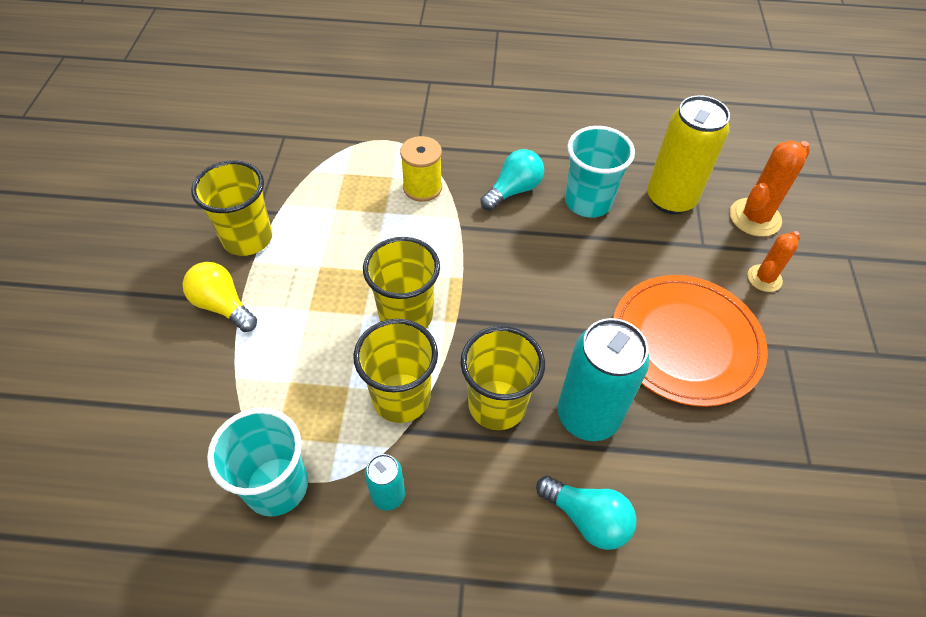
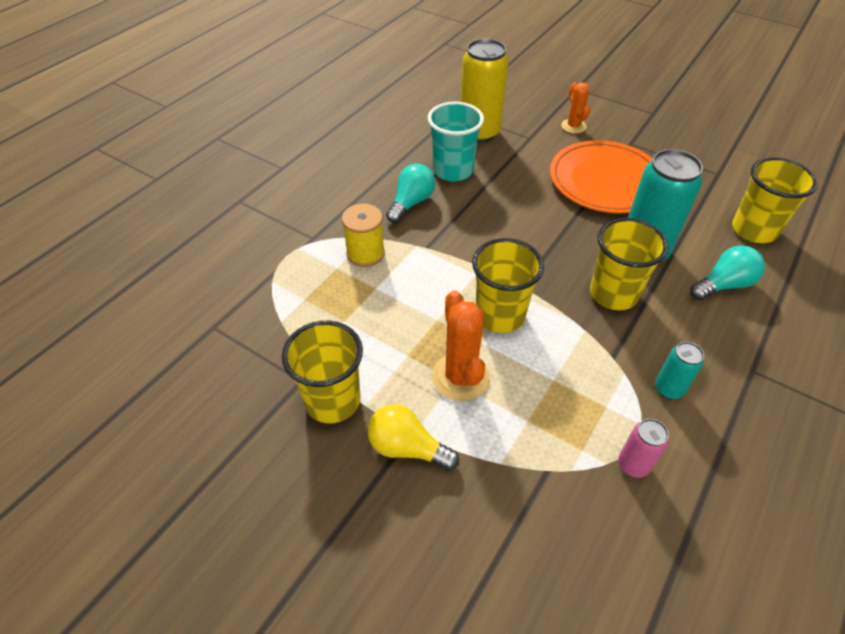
camera: 60 degrees left, 5 degrees down
(223, 306) = (407, 448): yellow light bulb -> yellow light bulb turned 45 degrees clockwise
(277, 486) = (633, 465): turquoise cup -> pink can
(401, 398) = (581, 348): yellow cup -> yellow cup (754, 230)
(513, 190) = (411, 203): turquoise light bulb -> turquoise light bulb turned 45 degrees clockwise
(755, 217) = (521, 107): orange cactus -> orange cactus (460, 377)

